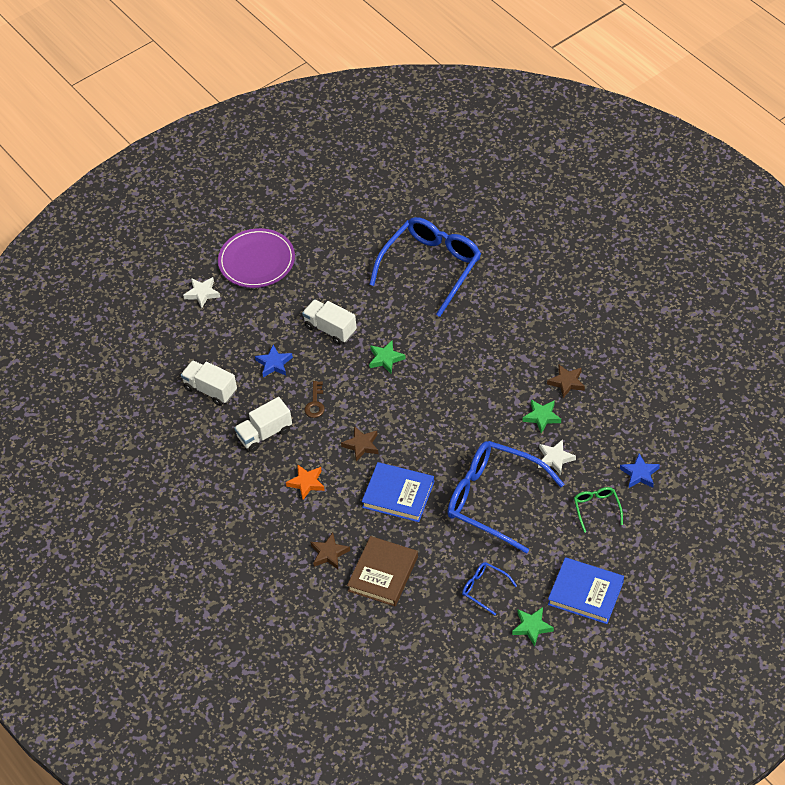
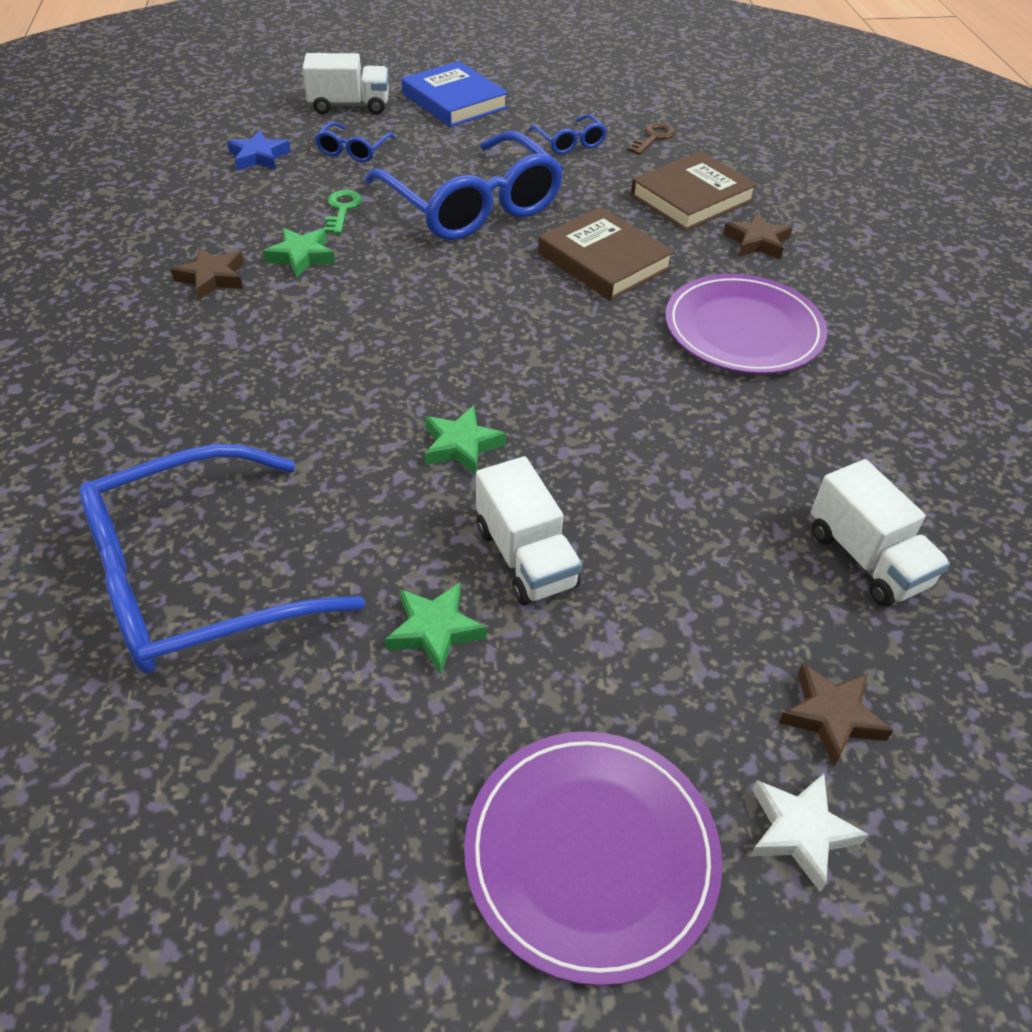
camera: 155 degrees left, 5 degrees down
(264, 434) = (782, 428): white truck -> white truck (349, 106)
(274, 364) = (695, 545): blue star -> none
(306, 483) = (743, 329): orange star -> purple plate
(315, 403) = (653, 434): brown key -> brown key (653, 138)
(361, 445) = (614, 339): brown star -> brown star (831, 716)
(398, 495) = (604, 260): blue book -> brown book
(532, 627) = (544, 101): green star -> green star (434, 630)
(555, 459) = (342, 209): white star -> green key
(597, 509) = (353, 150): green glasses -> blue glasses

